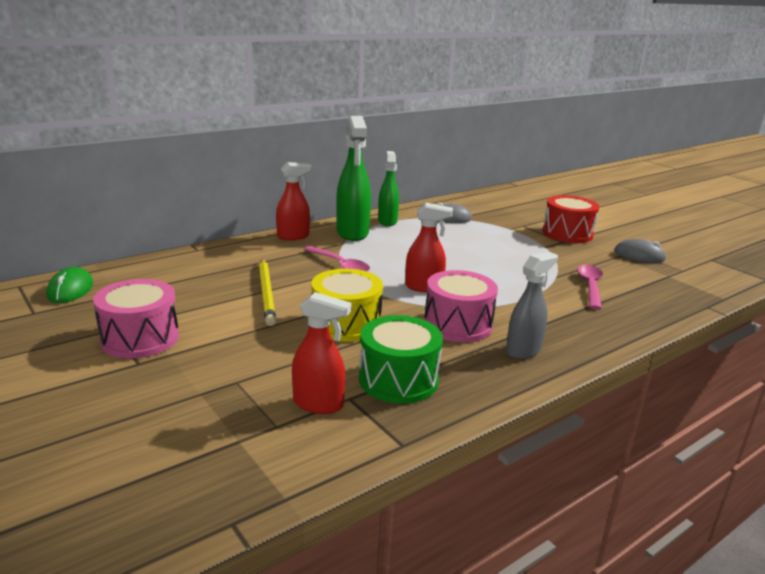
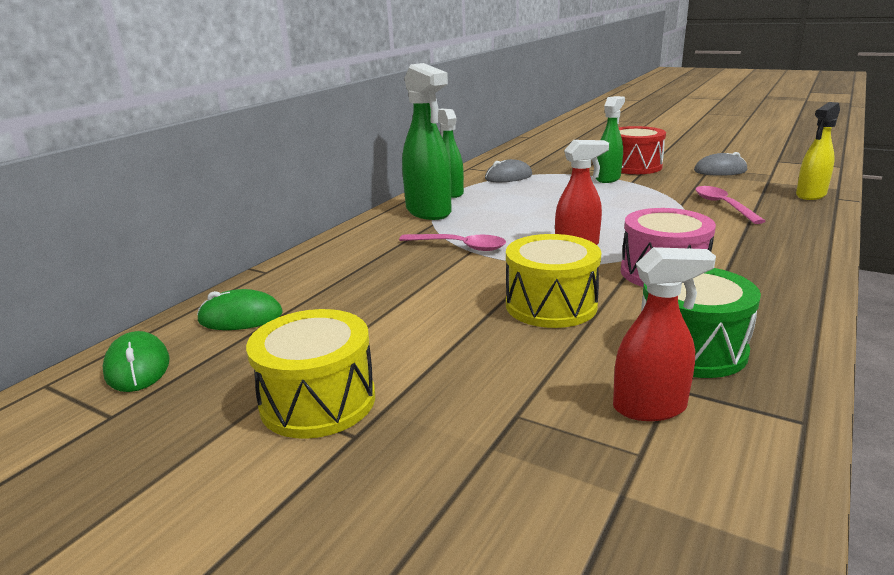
camera: 20 degrees left, 0 degrees up
(140, 338) = (318, 401): pink drum -> yellow drum
(152, 276) = (240, 317): none -> green mouse
(267, 293) = (416, 297): yellow pencil -> none
(293, 236) = (367, 230): red spray bottle -> none
(523, 350) = (759, 279): grey spray bottle -> none
(529, 239) = (608, 178): none -> green spray bottle
(686, 298) = (810, 195): none -> yellow spray bottle

